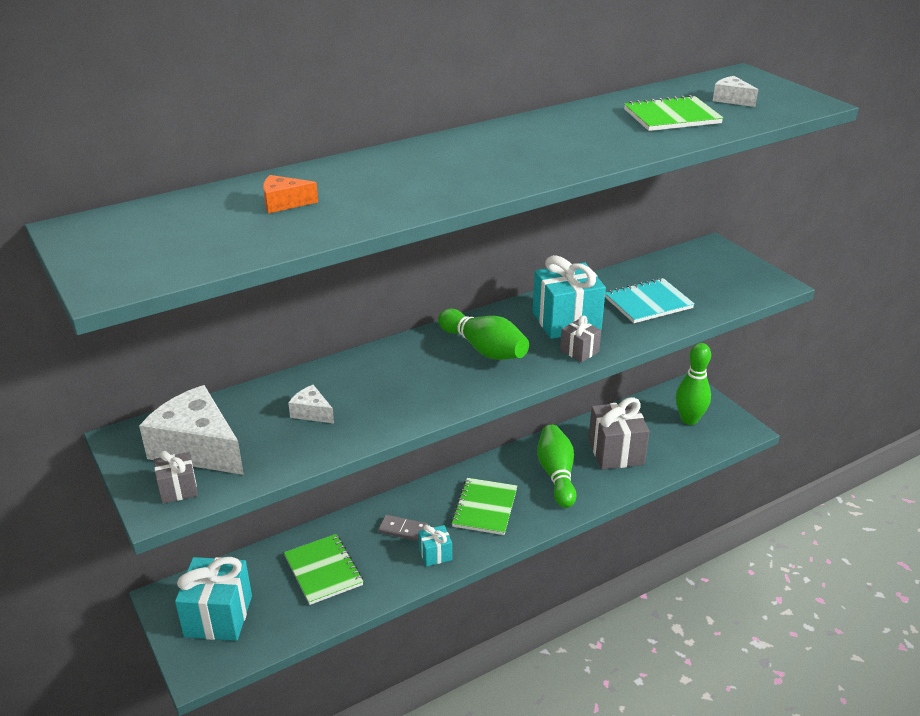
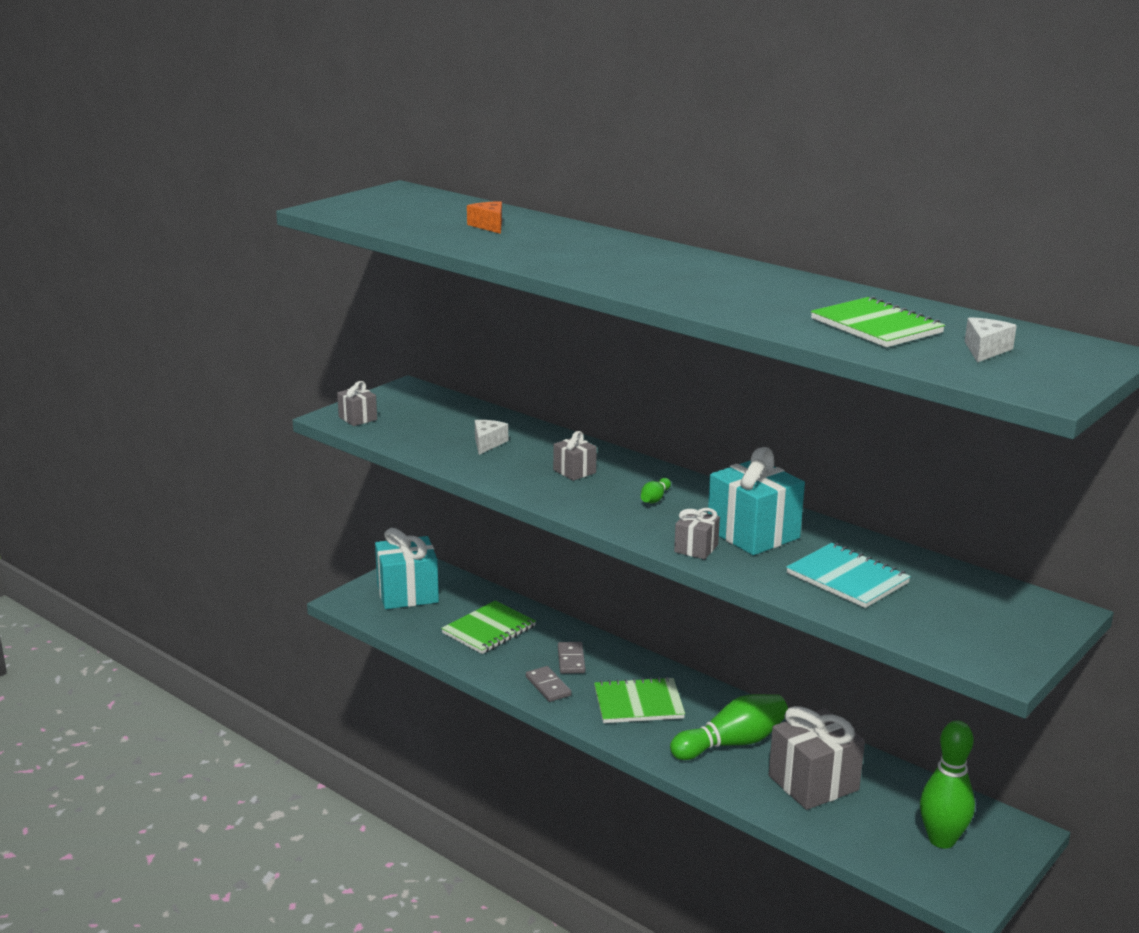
camera: 70 degrees right, 10 degrees down
(198, 448) = (411, 413): white cheese -> none
(407, 376) = (574, 471): none -> grey gift
(435, 554) = (548, 686): turquoise gift -> grey domino
(484, 349) = (655, 499): green bowling pin -> green bowling pin, size x0.44

